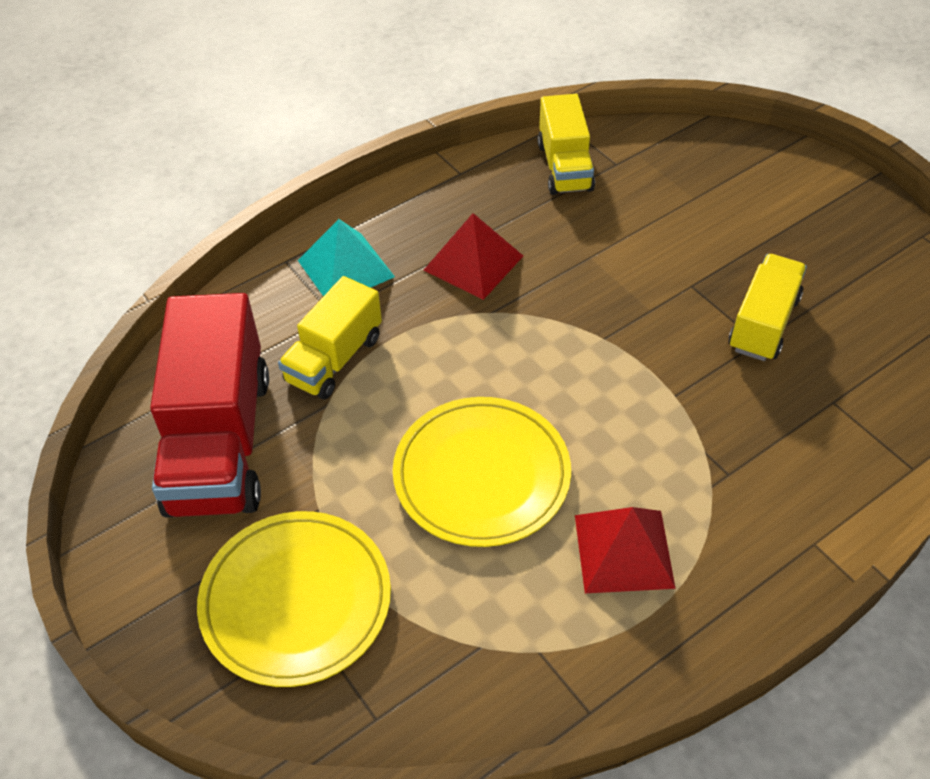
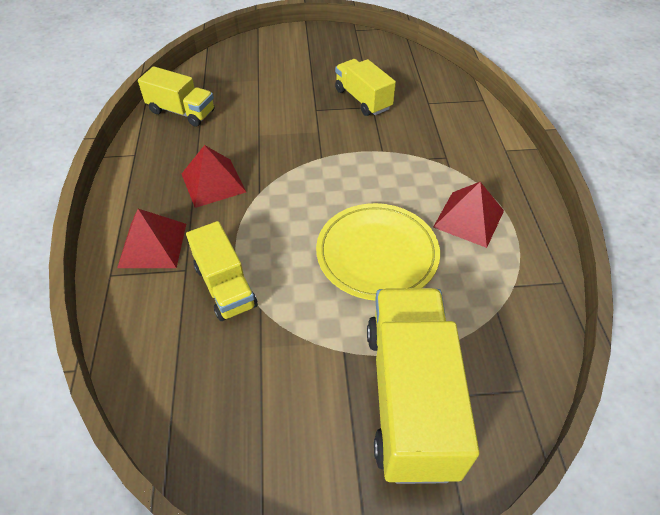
camera: 60 degrees left, 0 degrees up
(219, 442) = (240, 388): red truck -> none
(296, 601) = (410, 397): yellow plate -> yellow truck
(346, 268) = (152, 245): turquoise pyramid -> red pyramid

